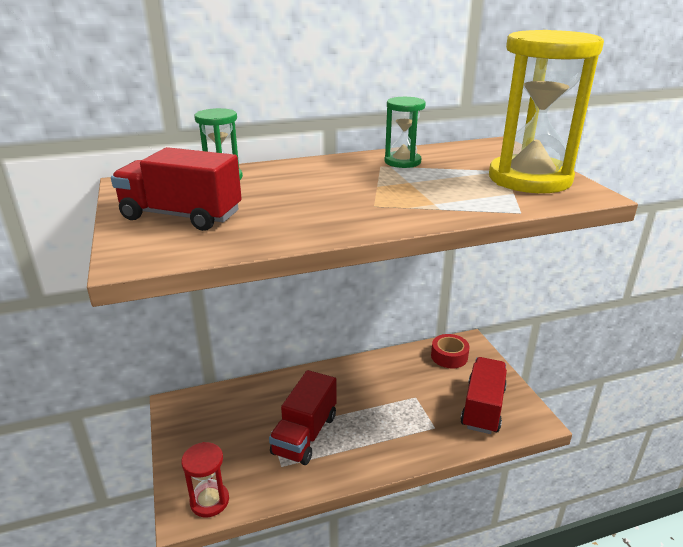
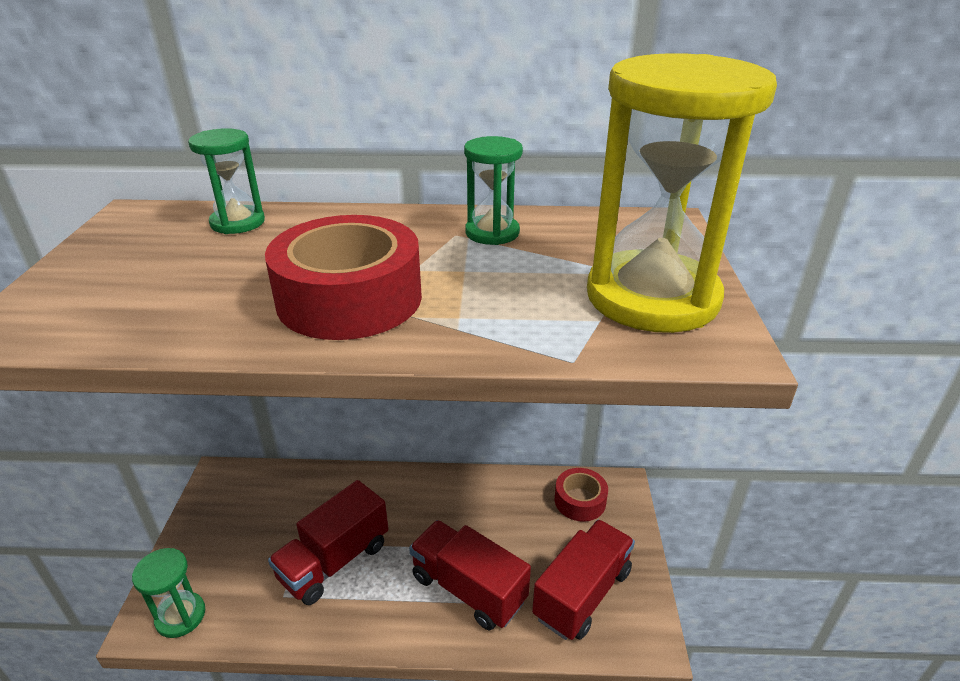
camera: 20 degrees right, 5 degrees up
(181, 216) = (126, 275): red truck -> red truck (468, 589)
(209, 501) = (180, 616): red hourglass -> green hourglass
(356, 205) = (349, 298): none -> red tape

